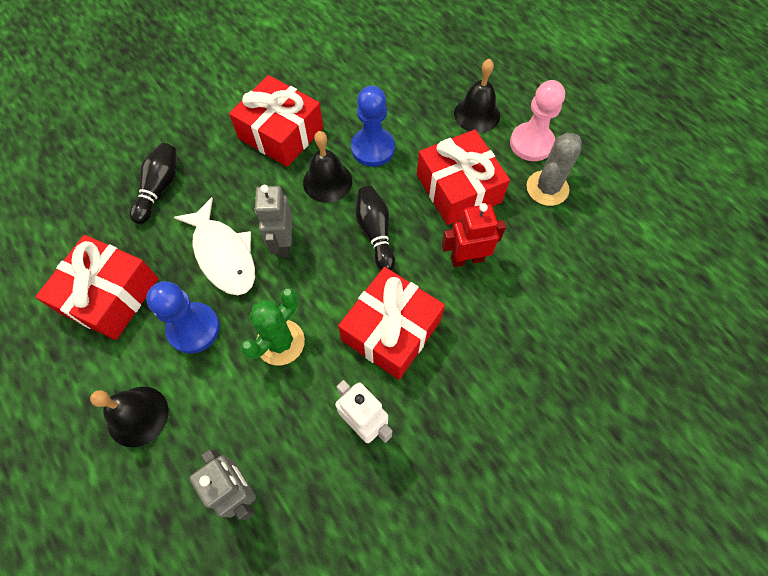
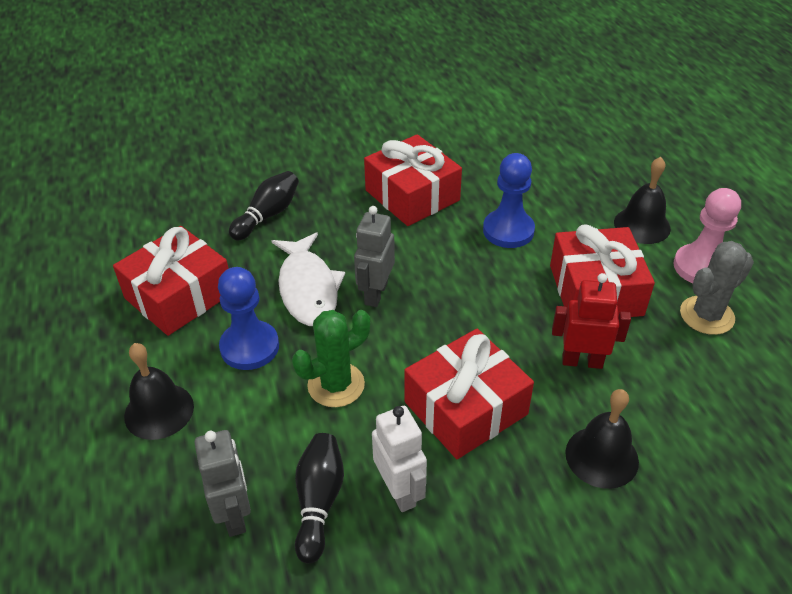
camera: 20 degrees right, 20 degrees down
(327, 181) = (446, 249): black bell -> black bell (601, 456)
(375, 233) = (482, 309): black bowling pin -> black bowling pin (319, 502)

